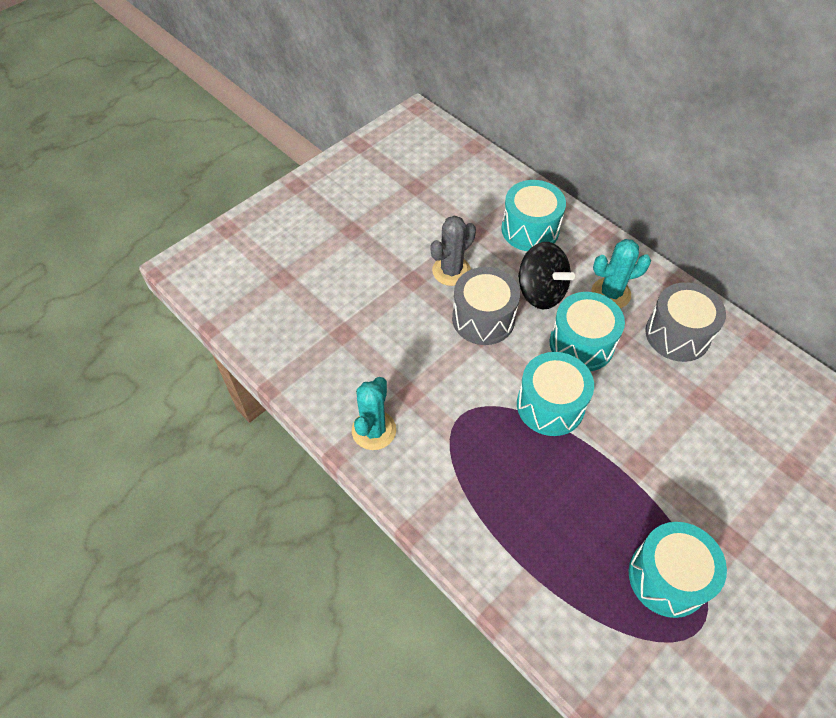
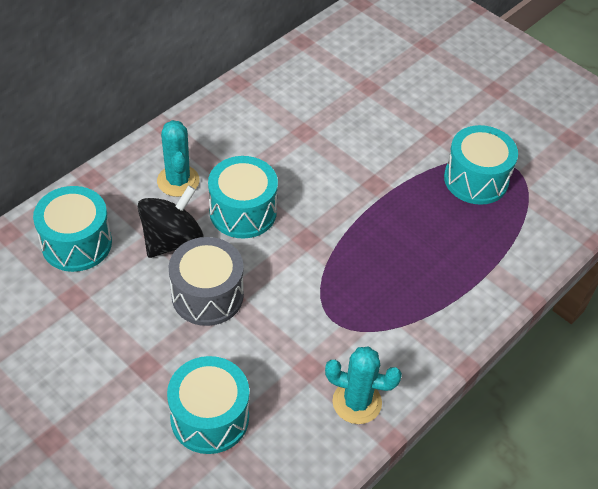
camera: 95 degrees left, 5 degrees down
(451, 271) = (134, 325): grey cactus -> none
(550, 405) = (317, 243): turquoise drum -> turquoise drum (210, 417)
(677, 334) = (232, 137): grey drum -> none

